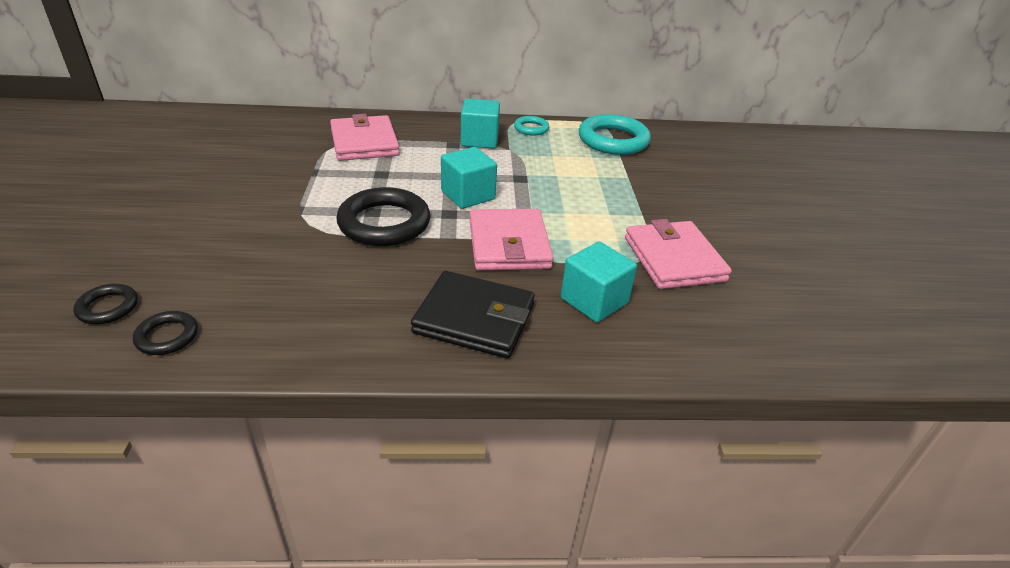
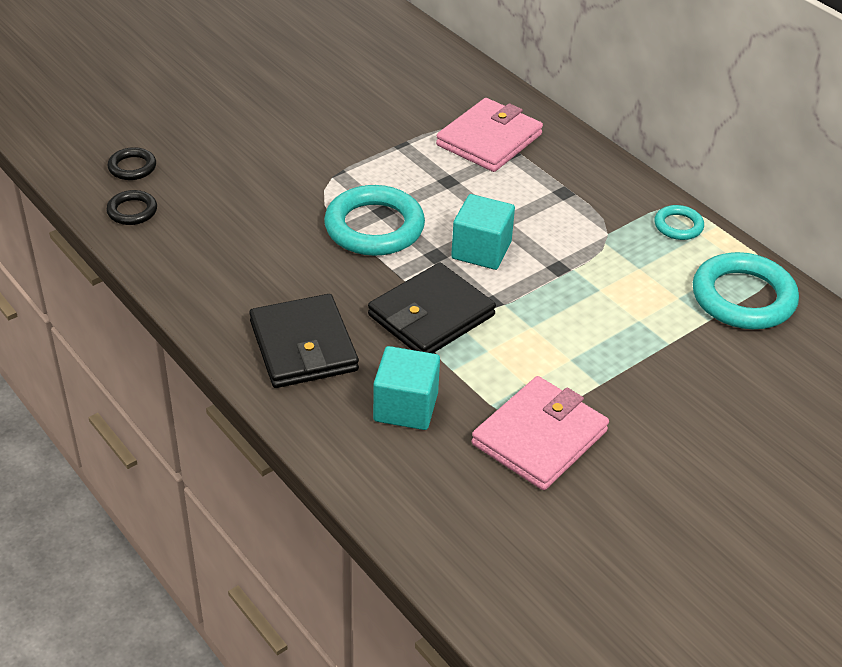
camera: 55 degrees right, 5 degrees up
(384, 223) = (374, 227): black ring -> turquoise ring
(479, 140) = (598, 204): turquoise cube -> none
(509, 244) = (431, 315): pink wallet -> black wallet

